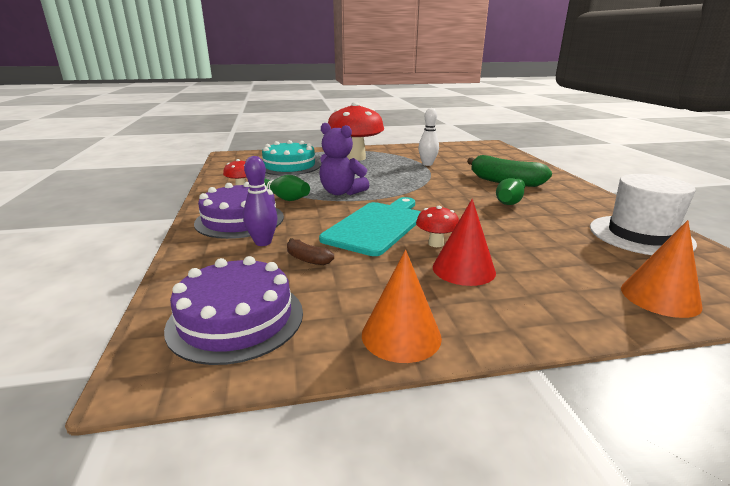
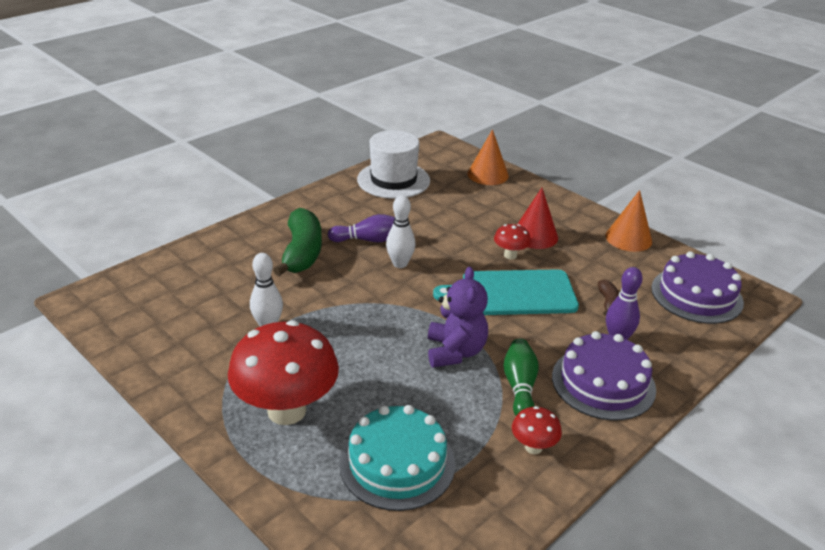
camera: 125 degrees left, 10 degrees up
(463, 202) = (400, 264): none -> white bowling pin
(510, 201) = (369, 240): green bowling pin -> purple bowling pin

